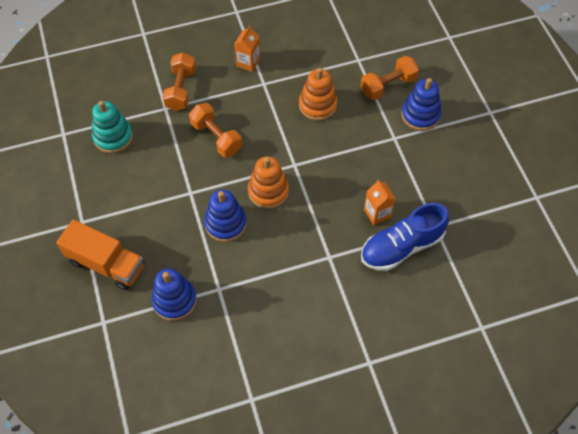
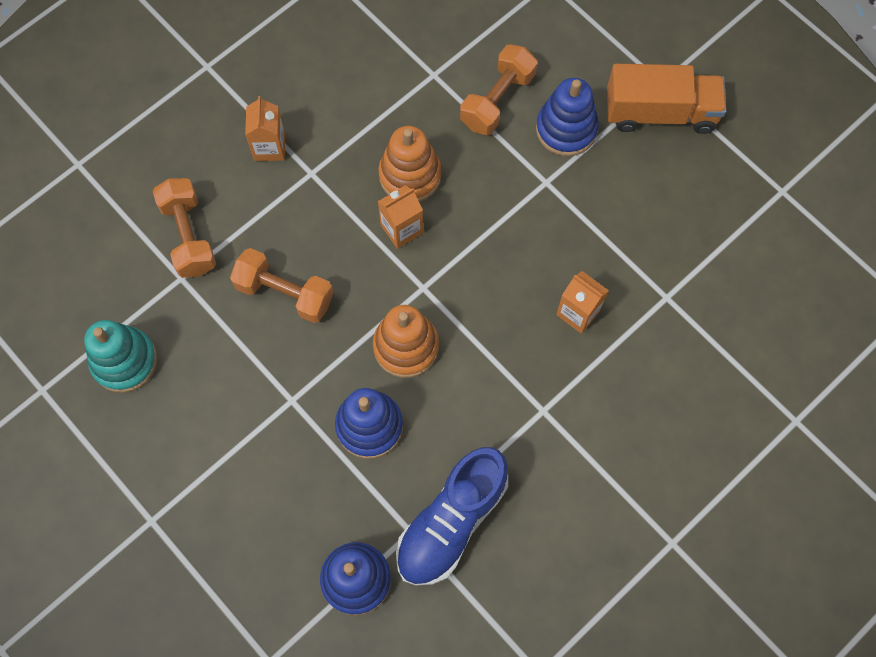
camera: 25 degrees left, 10 degrees up
(106, 264) = (225, 570): orange truck -> orange truck (660, 112)
(298, 130) = (402, 229): none -> orange carton
(401, 247) = (635, 349): blue shoe -> blue shoe (451, 522)

